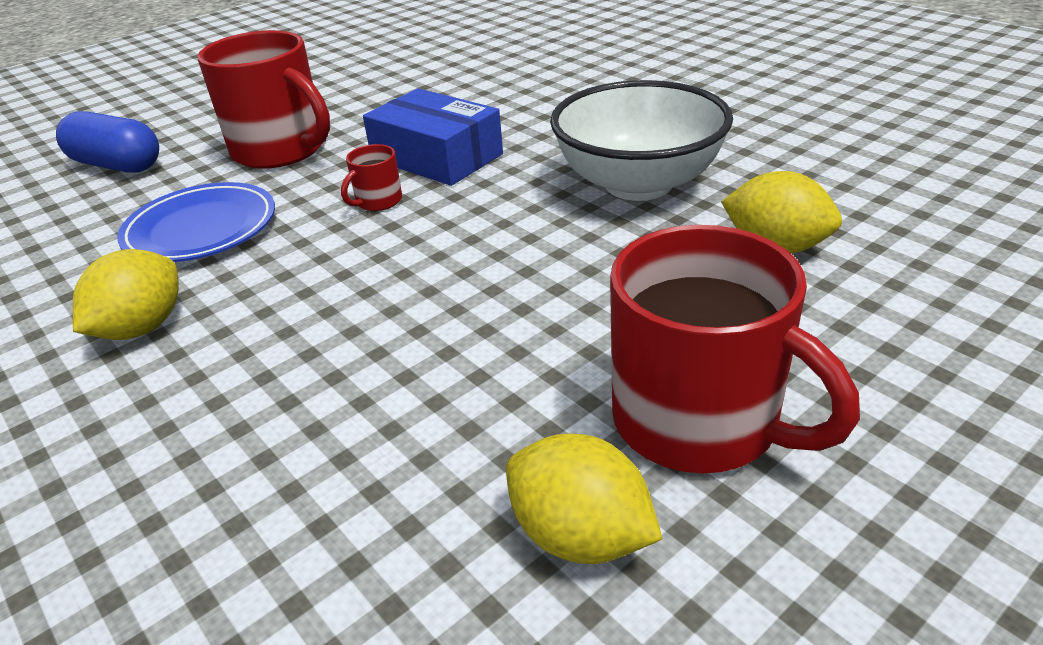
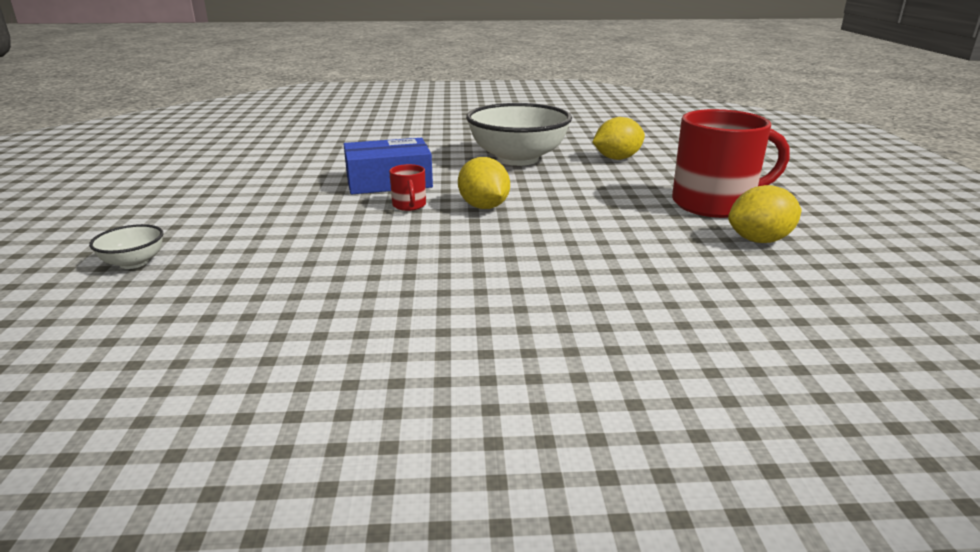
camera: 55 degrees left, 10 degrees down
(117, 165) = (134, 263): blue capsule -> white bowl
(142, 328) = (428, 295): yellow lemon -> yellow lemon (484, 207)
(201, 229) = (328, 255): blue plate -> none
(281, 150) = (269, 211): red mug -> none

